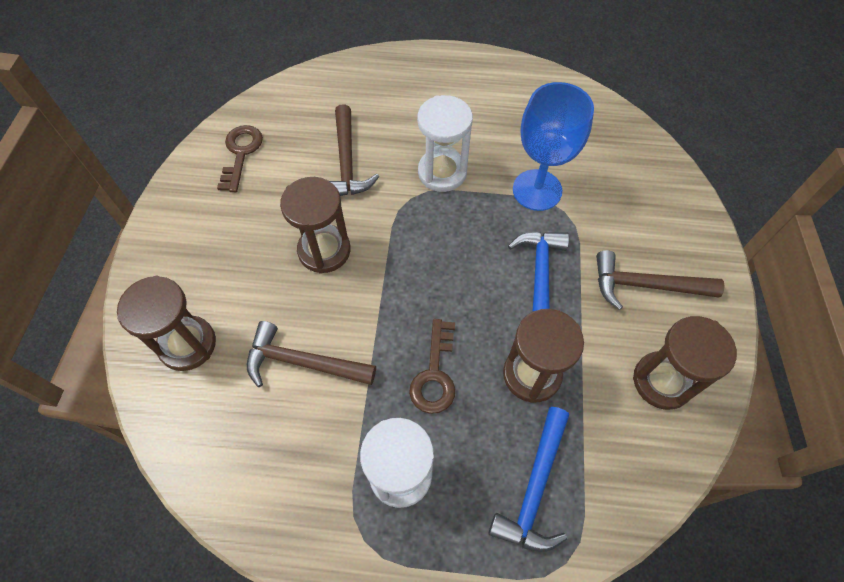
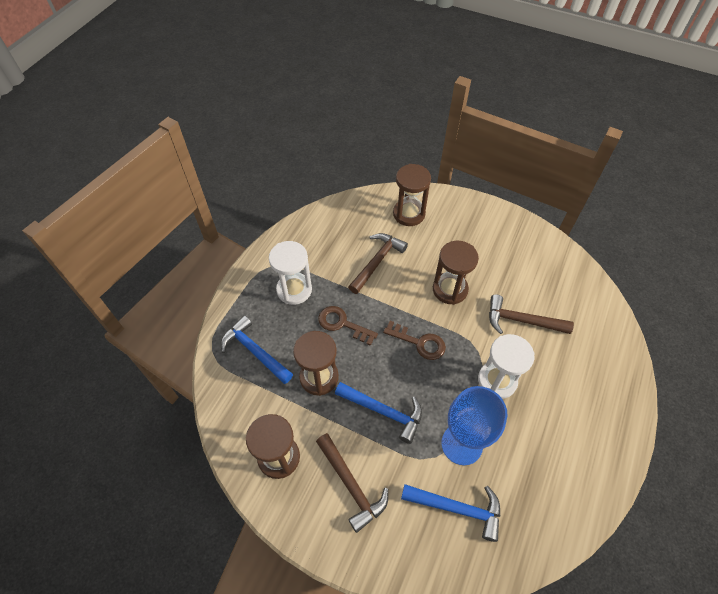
camera: 110 degrees right, 5 degrees down
(241, 153) = (544, 261): brown key -> brown key (419, 342)
(607, 179) = (457, 508): none -> blue hammer
(645, 285) = (351, 485): brown hammer -> brown hammer turned 120 degrees clockwise

